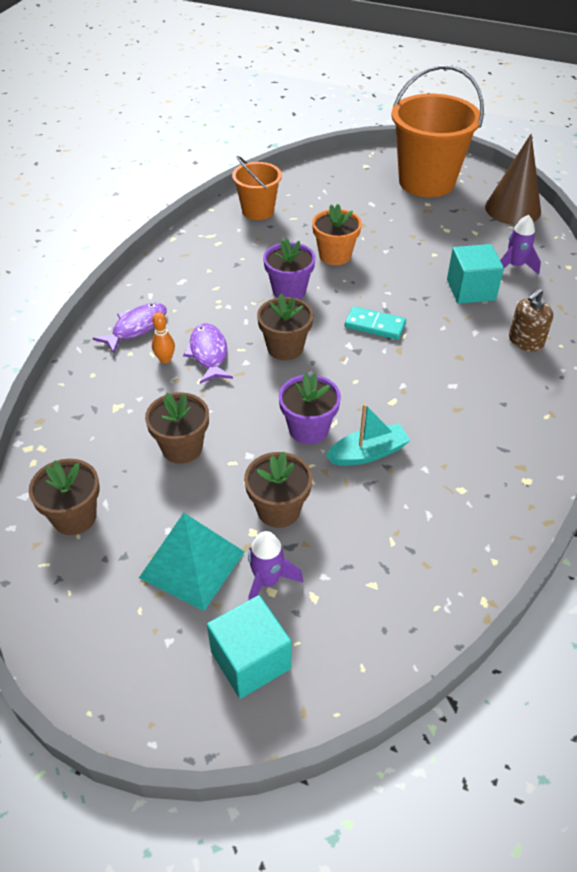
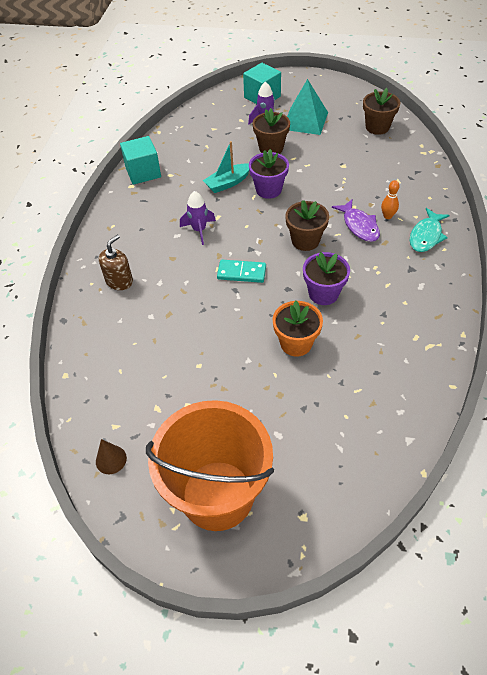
camera: 170 degrees right, 5 degrees up
(136, 328) = (426, 236): purple fish -> turquoise fish
(182, 448) = (341, 166): brown flower pot -> none
(258, 211) = (400, 393): orange bucket -> none
(471, 290) = (162, 326): turquoise cube -> turquoise cube (143, 172)
(513, 209) = (111, 459): brown cone -> brown cone, size x0.47
(515, 266) = (119, 364): purple rocket -> purple rocket (199, 230)

